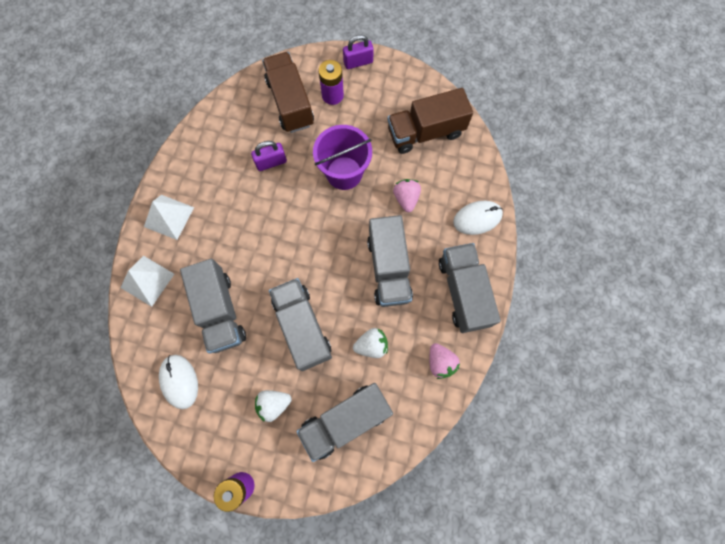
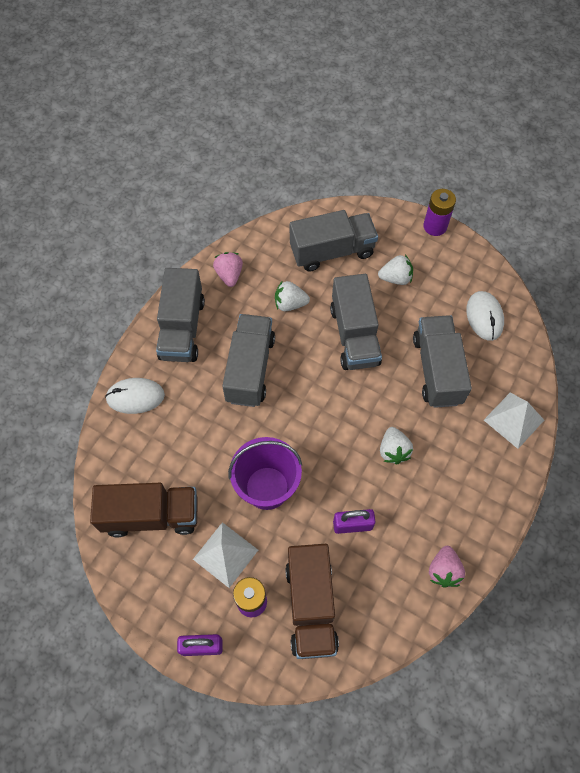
camera: 165 degrees left, 10 degrees down
(169, 217) = (486, 487): white pyramid -> white pyramid (225, 554)
(248, 227) = (393, 450): none -> white strawberry
(406, 198) = (205, 438): pink strawberry -> pink strawberry (443, 570)

